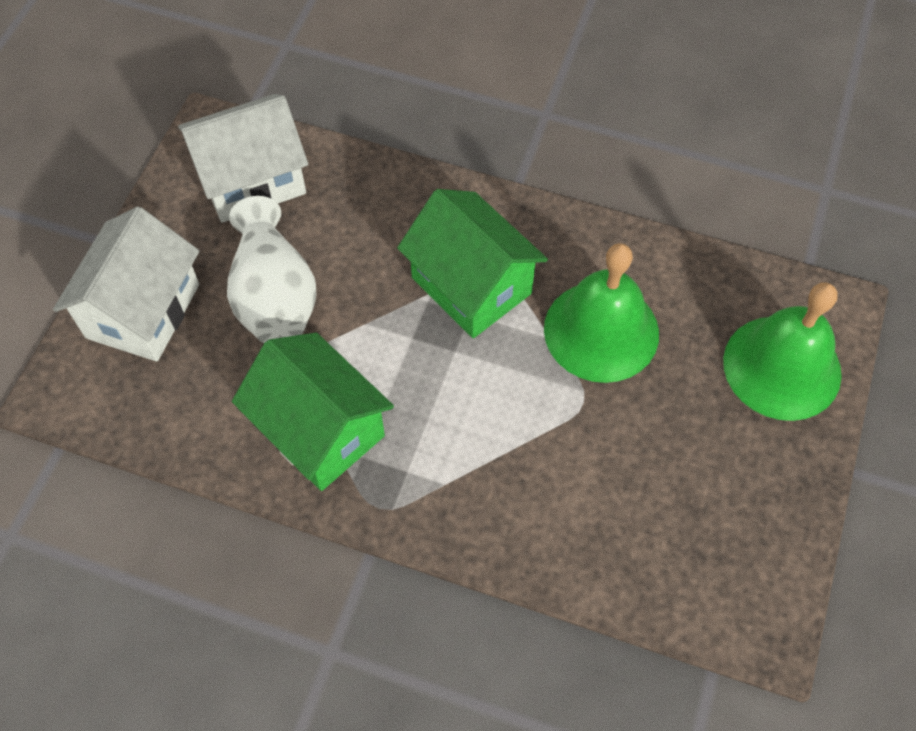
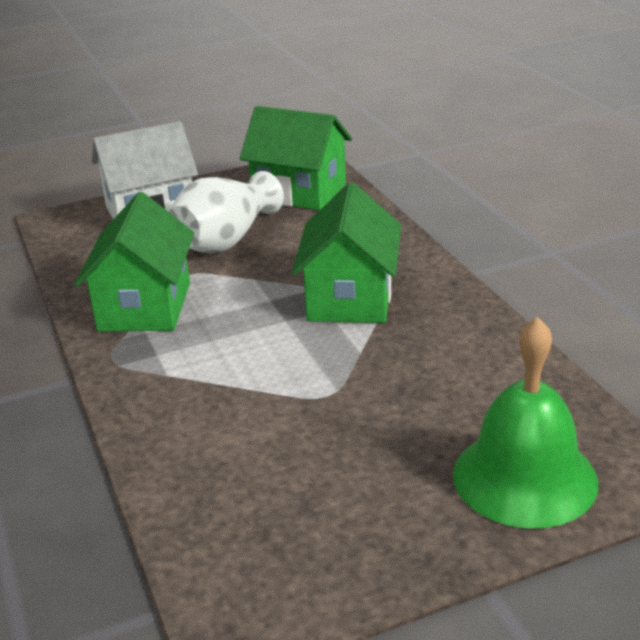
camera: 50 degrees right, 30 degrees down
(252, 180) = (299, 192): white house -> green house
(601, 331) = (403, 368): green bell -> none

